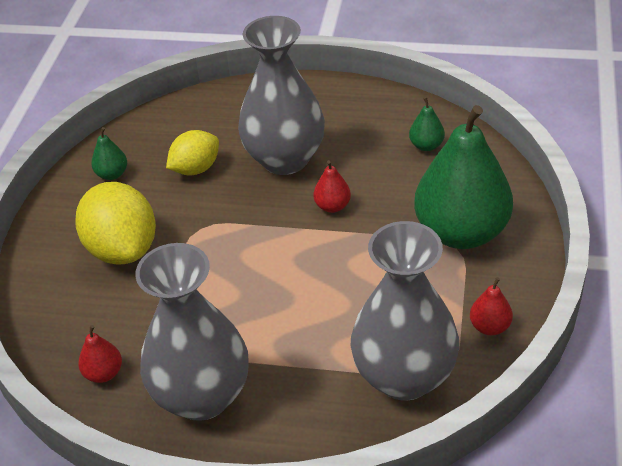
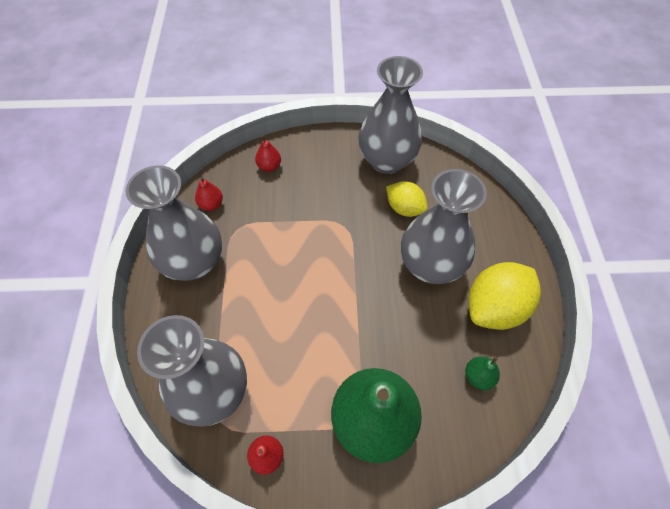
camera: 75 degrees right, 15 degrees up
(112, 174) = (386, 161): green pear -> grey vase
(123, 249) = (316, 186): yellow lemon -> yellow lemon (494, 308)
(332, 206) = (384, 310): red pear -> red pear (269, 166)

